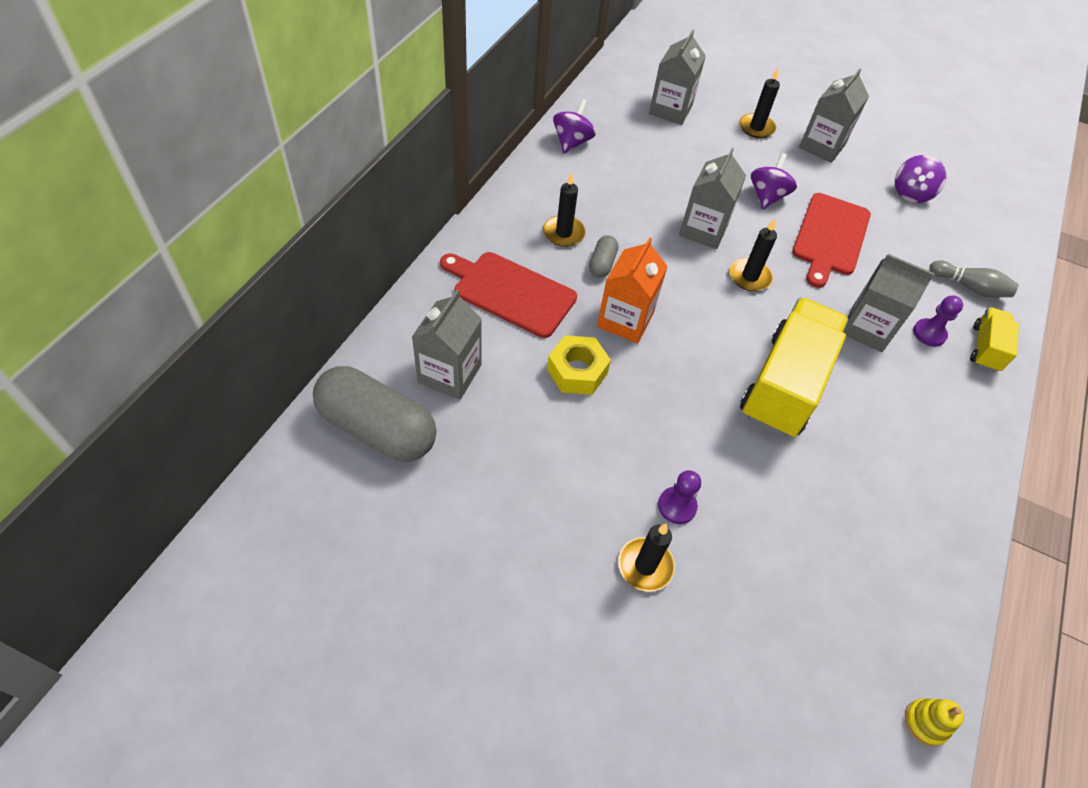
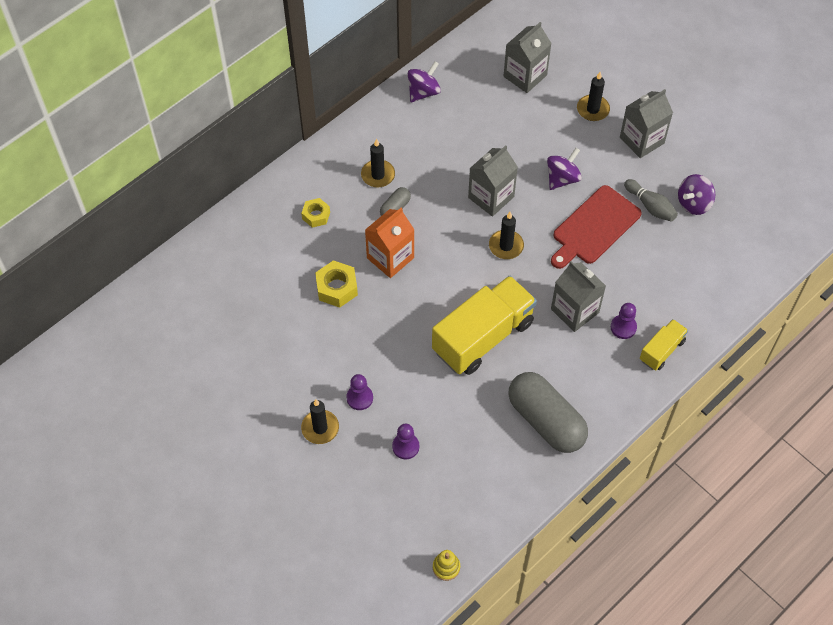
camera: 25 degrees right, 5 degrees up
(377, 428) = (187, 293): grey capsule -> grey capsule (546, 420)
(449, 374) = (248, 267): grey carton -> none
(510, 292) = (316, 215): red cutting board -> yellow nut
(771, 556) = (405, 446): none -> purple pawn
(969, 287) = (685, 298): grey bowling pin -> grey bowling pin (650, 206)

